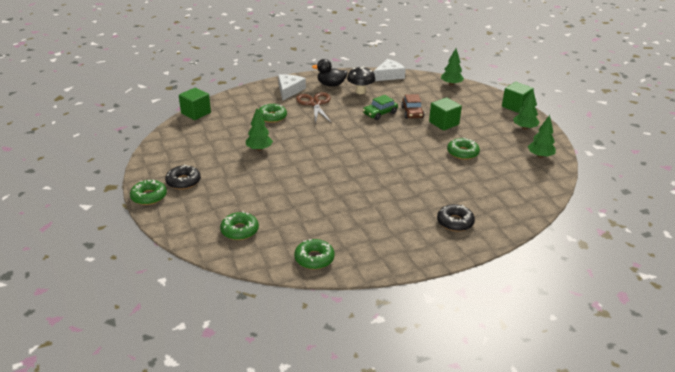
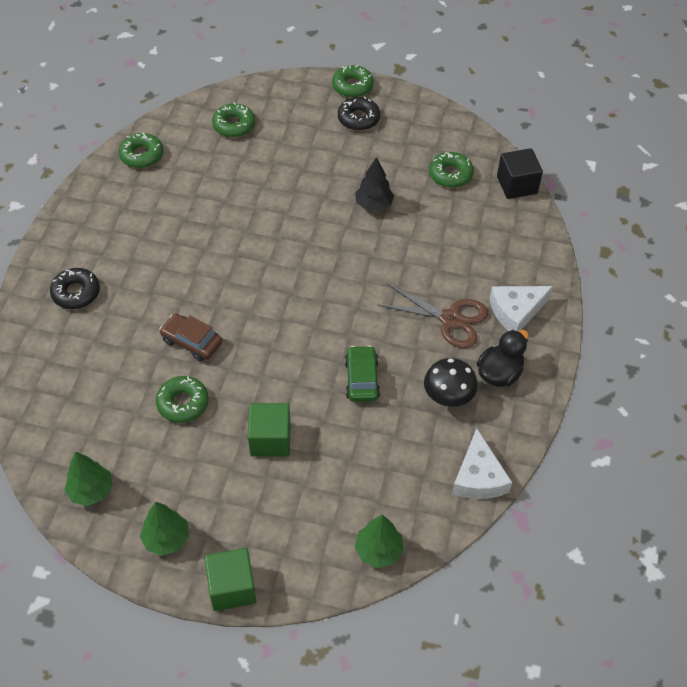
camera: 125 degrees right, 20 degrees up
(196, 113) = (517, 185): green cube -> black cube
(259, 149) = (373, 205): green tree -> black tree
(272, 117) = (447, 254): green donut -> green donut (450, 174)
(289, 90) = (516, 311): white cheese -> white cheese turned 105 degrees clockwise
(412, 112) = (332, 421): brown car -> brown car (192, 342)

